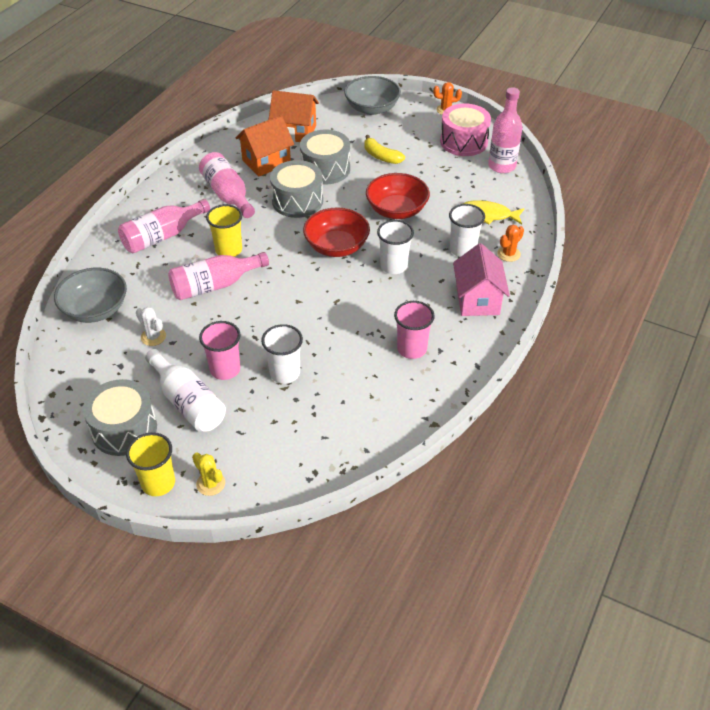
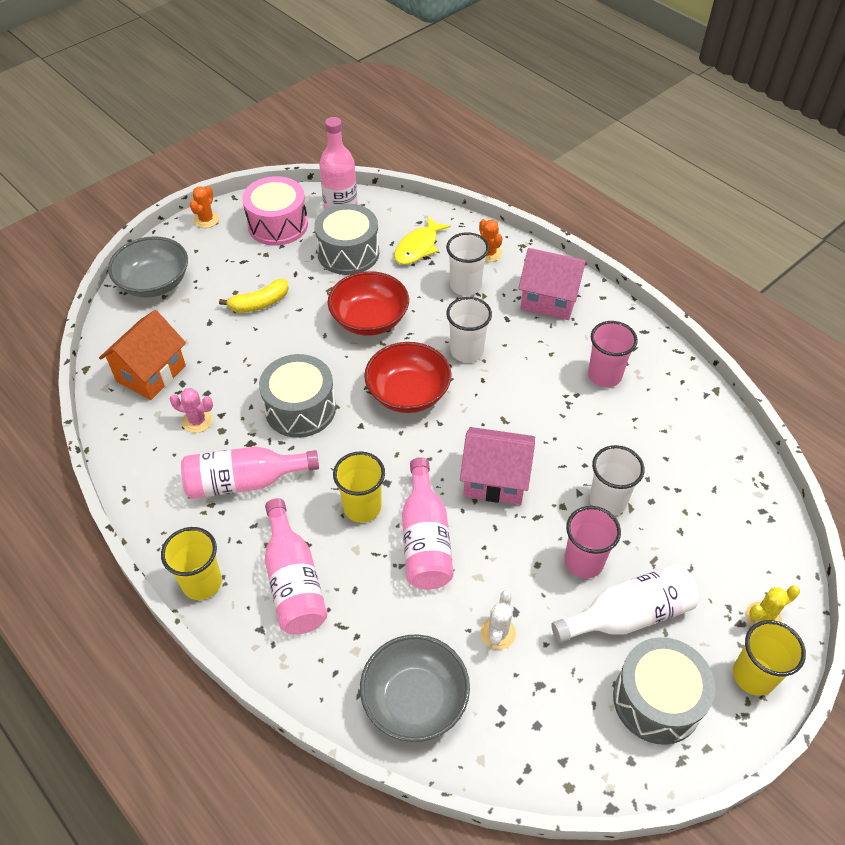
camera: 70 degrees left, 5 degrees up
(149, 200) = (202, 583): none -> yellow cup
(153, 337) = (498, 633): white cactus -> white cactus turned 45 degrees counterclockwise
(266, 162) = (197, 421): orange house -> pink cactus
(278, 308) = (495, 480): none -> pink house
(325, 169) = (251, 363): grey drum -> grey drum (348, 253)

